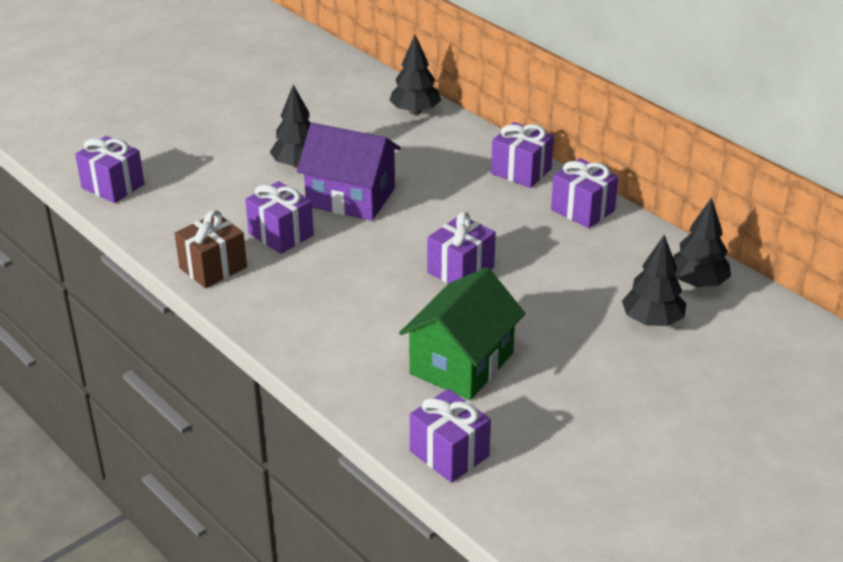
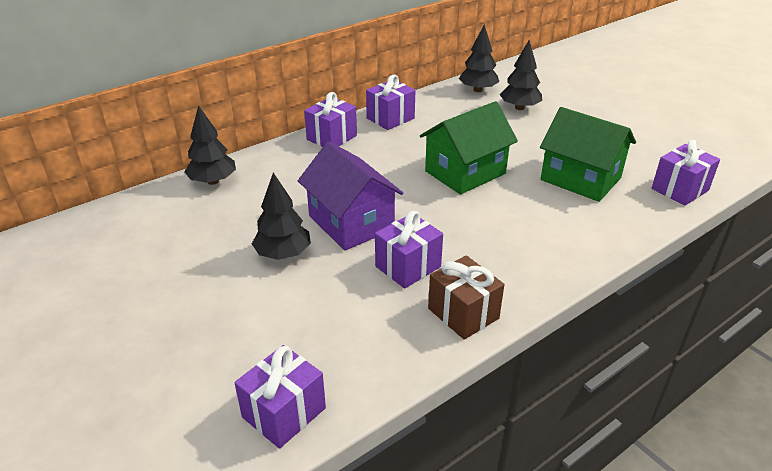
camera: 85 degrees left, 0 degrees up
(350, 197) = (351, 222): purple house -> purple house turned 60 degrees counterclockwise
(460, 270) = (465, 172): purple gift -> green house

